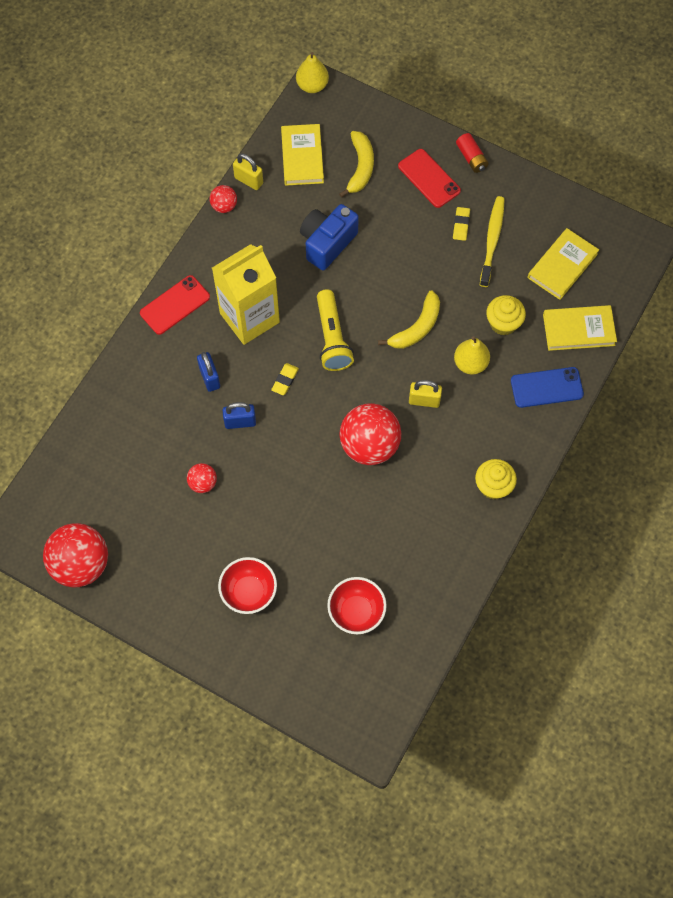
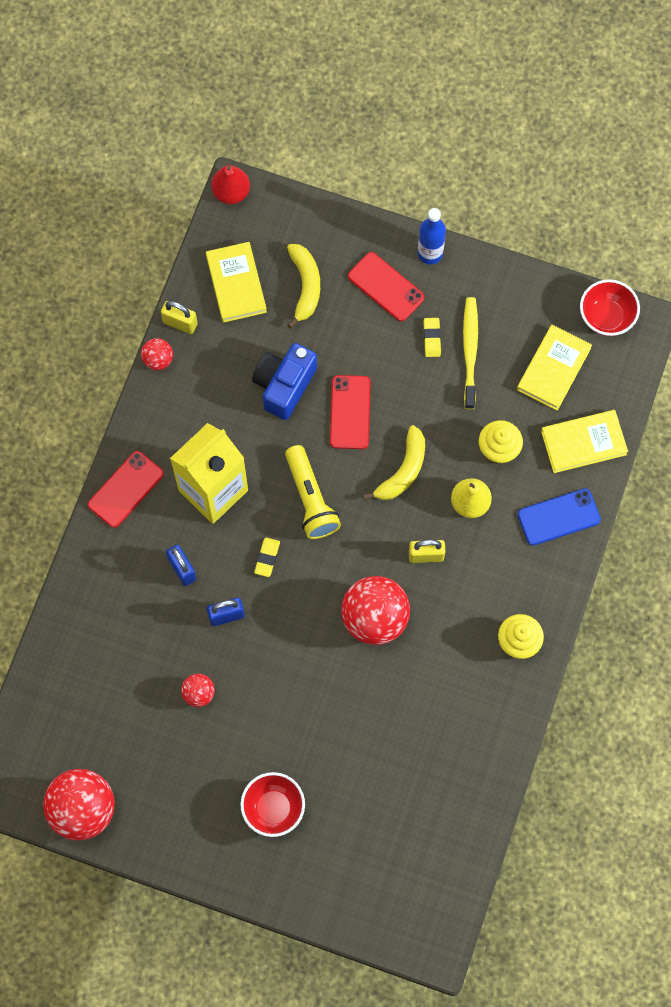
camera: 10 degrees left, 5 degrees up
(312, 86) = (231, 192): yellow pear -> red pear
(356, 612) = (394, 809): red bowl -> red bowl (606, 317)
(379, 273) = (350, 412): none -> red phone
(471, 158) = (430, 253): red battery -> blue bottle

